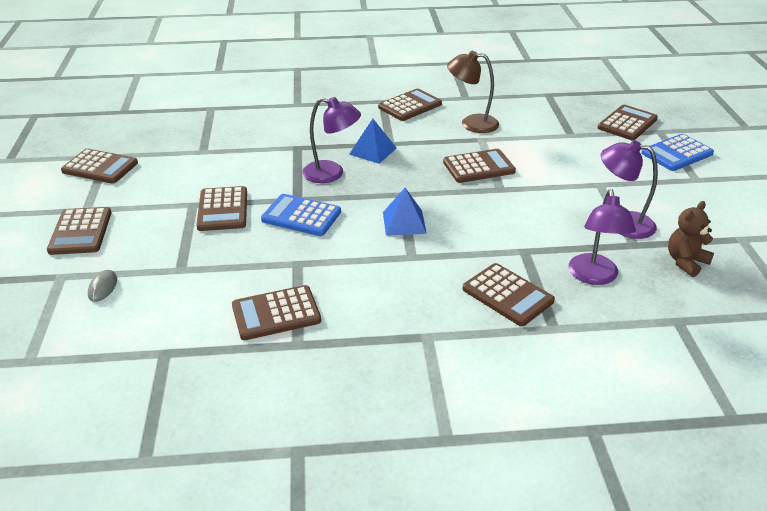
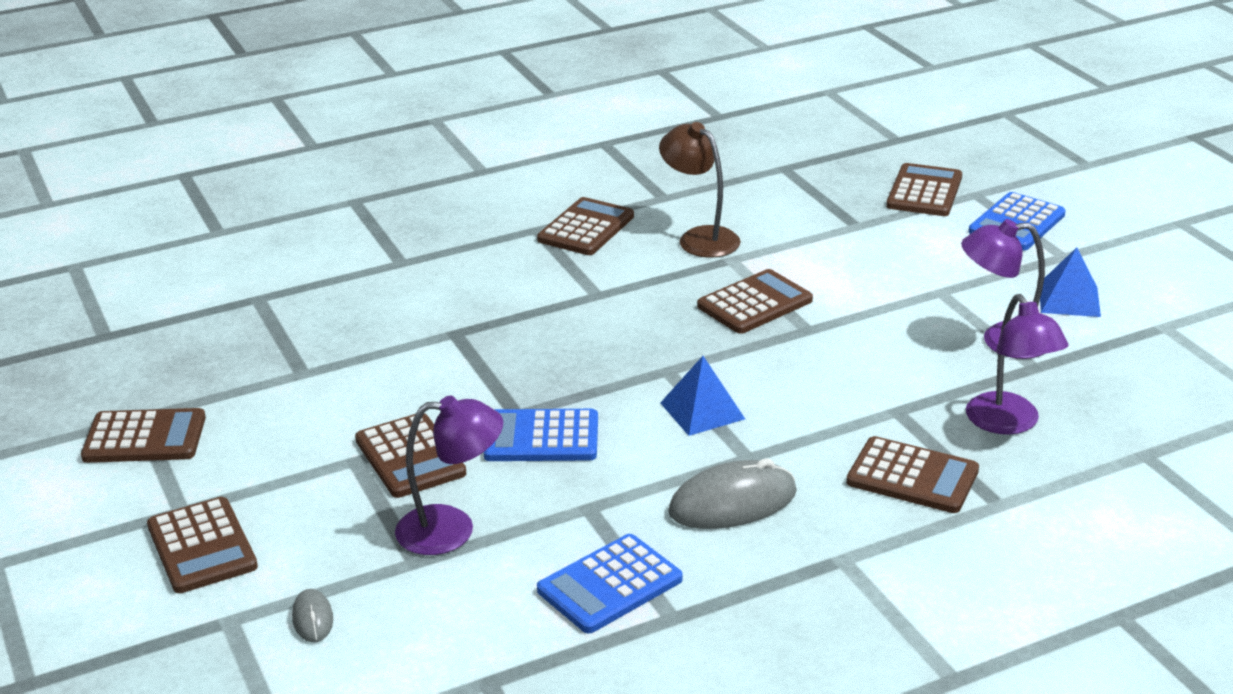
camera: 20 degrees left, 5 degrees down
(276, 313) = (609, 585): brown calculator -> blue calculator
(331, 174) = (540, 362): purple lamp -> purple lamp (452, 529)
(373, 151) = (579, 313): blue pyramid -> blue pyramid (1069, 299)
(384, 282) = (732, 502): none -> grey mouse
(471, 123) = (700, 238): brown lamp -> brown lamp turned 60 degrees clockwise
(685, 262) = (1112, 375): brown teddy bear -> none

